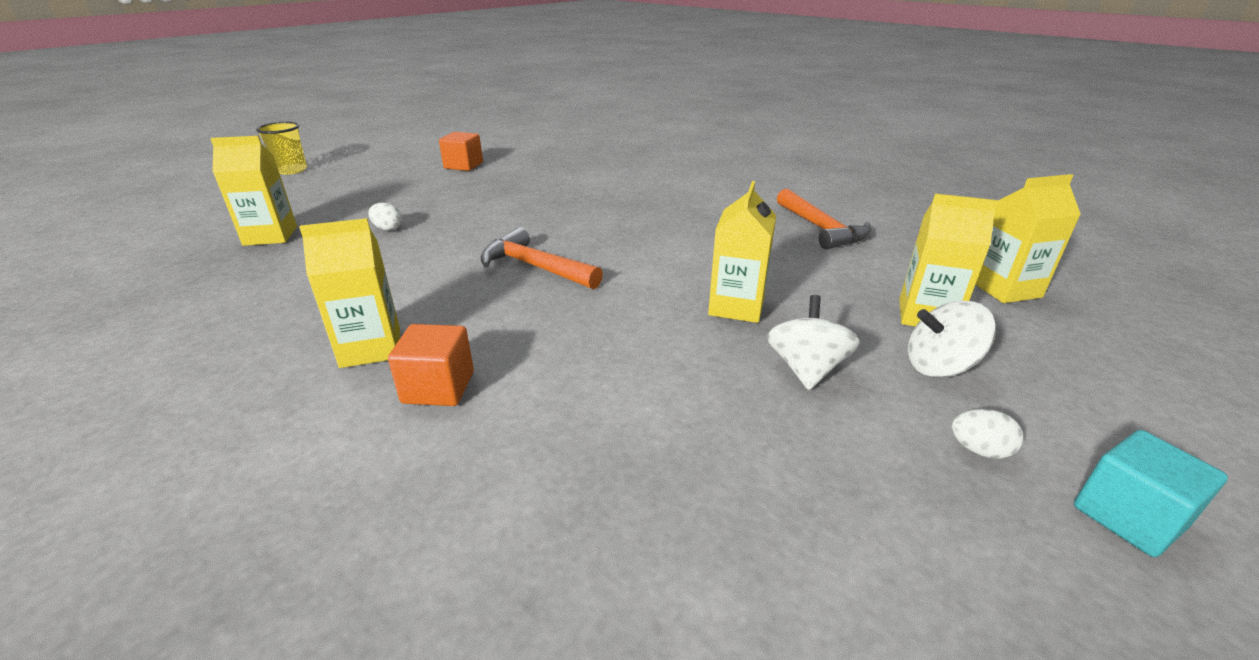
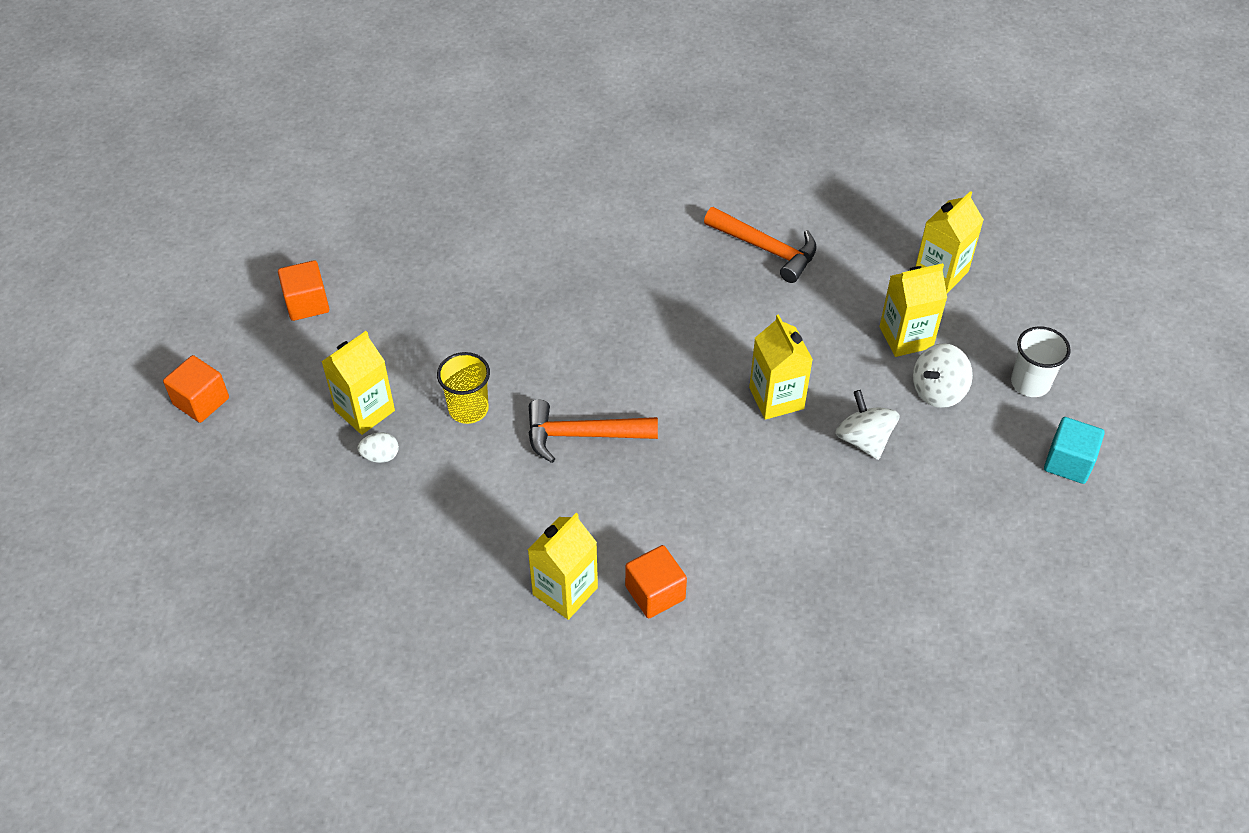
camera: 35 degrees left, 20 degrees up
(270, 236) = (278, 530): yellow carton -> yellow carton (365, 410)
(291, 170) = (106, 418): yellow cup -> yellow cup (468, 409)
(343, 179) = (201, 401): none -> orange cube
(979, 450) = (988, 455): white egg -> none
(1090, 407) = (1030, 383): none -> white cup

